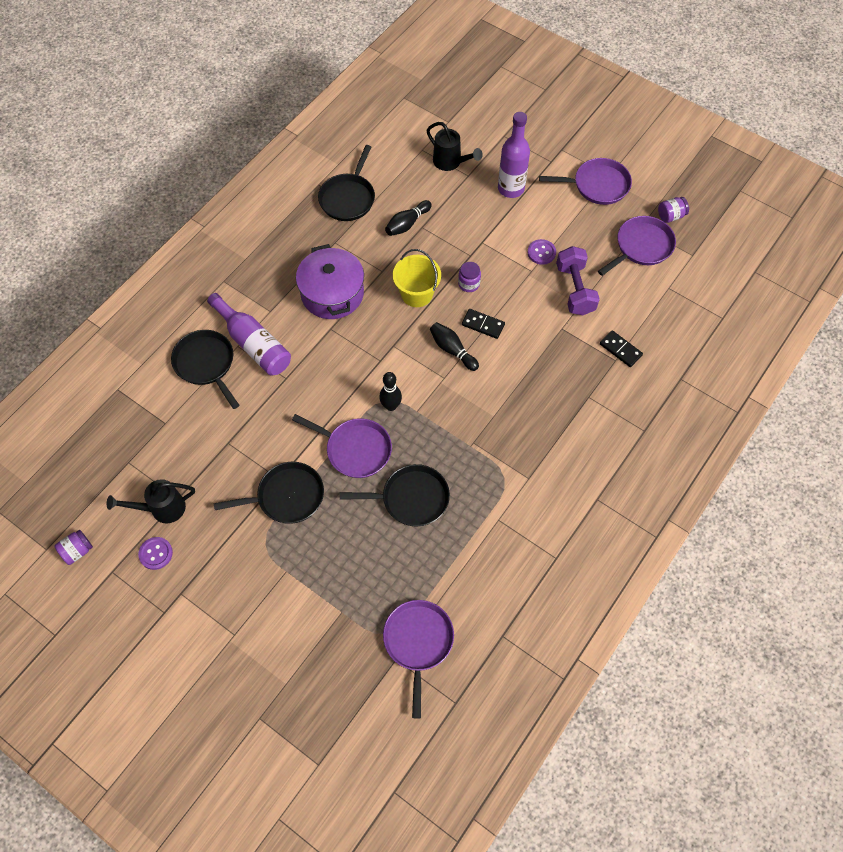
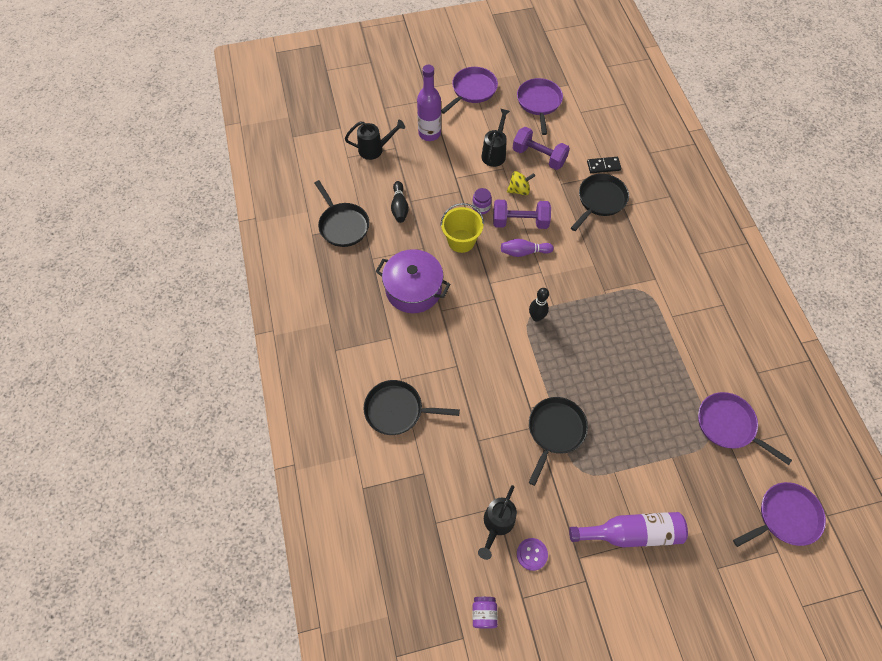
camera: 50 degrees left, 0 degrees up
(253, 344) = (409, 367): purple bottle -> purple bottle (631, 533)
(355, 449) = (552, 362): purple pan -> purple pan (785, 517)
(411, 498) = (618, 355): black pan -> black pan (600, 200)
(452, 350) = (524, 252): black bowling pin -> purple bowling pin
(483, 325) = (520, 222): black domino -> purple dumbbell
(519, 300) = (519, 190): none -> yellow spinning top
(541, 252) = (494, 153): purple button -> black watering can
(671, 216) = (530, 73): purple jar -> none

